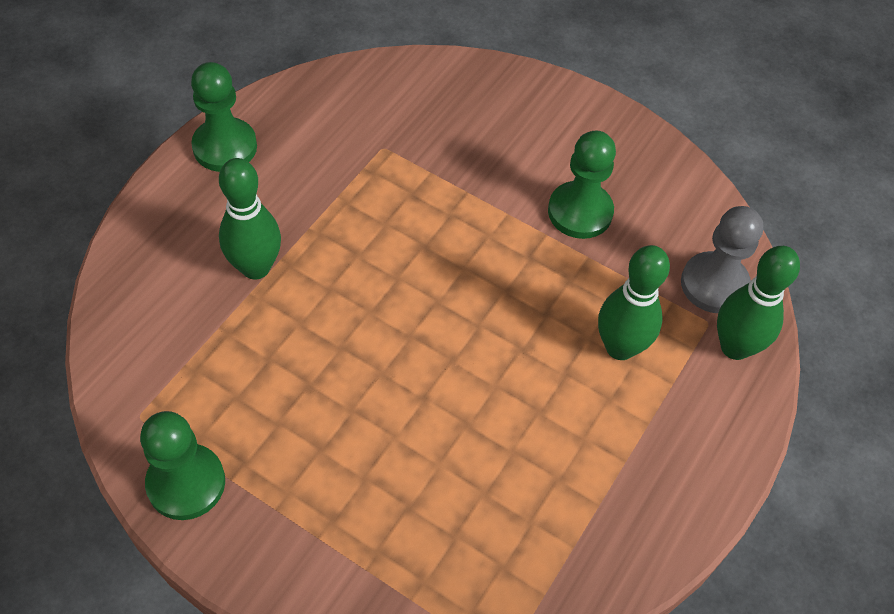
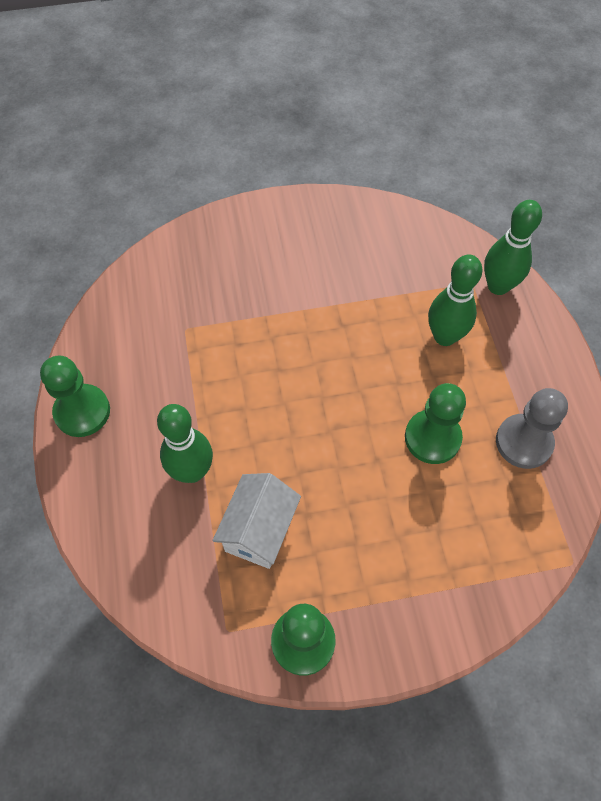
camera: 40 degrees left, 5 degrees up
(254, 363) = (259, 530): none -> white house
(580, 212) = (341, 275): green pawn -> green pawn (432, 438)
(714, 284) = (452, 259): grey pawn -> grey pawn (523, 442)

